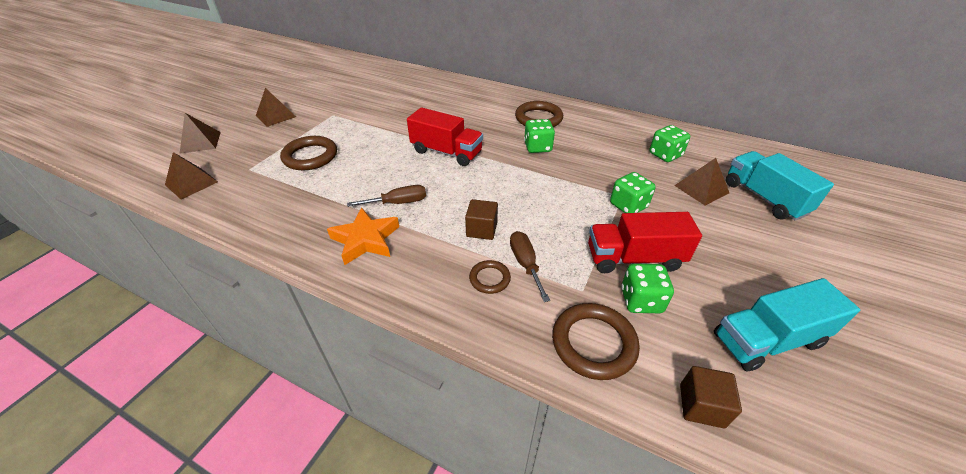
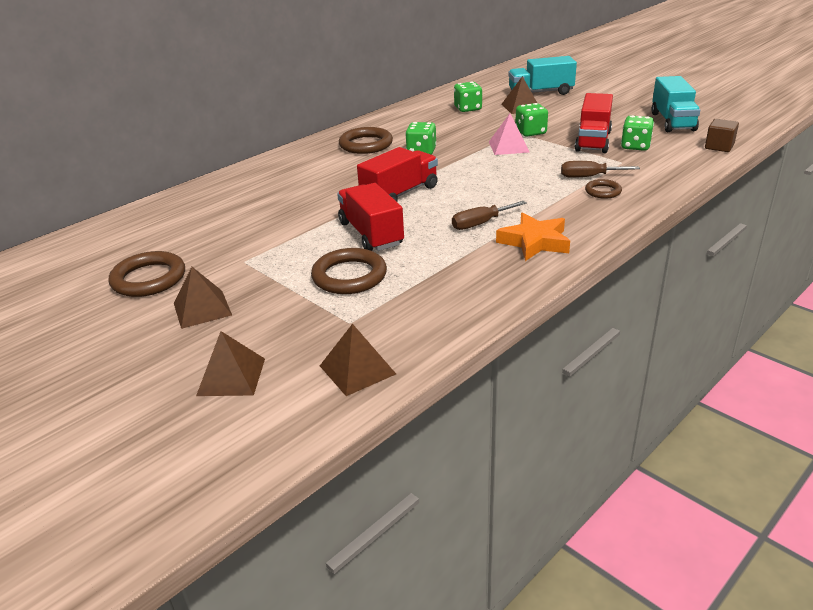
camera: 70 degrees left, 10 degrees down
(374, 153) = (371, 234): none -> red truck
(398, 203) = (480, 223): brown screwdriver -> brown screwdriver turned 120 degrees counterclockwise
(481, 229) = (539, 189): brown cube -> none
(578, 196) = (509, 147): none -> pink pyramid
(593, 343) = (672, 166): brown ring -> brown ring (149, 279)

